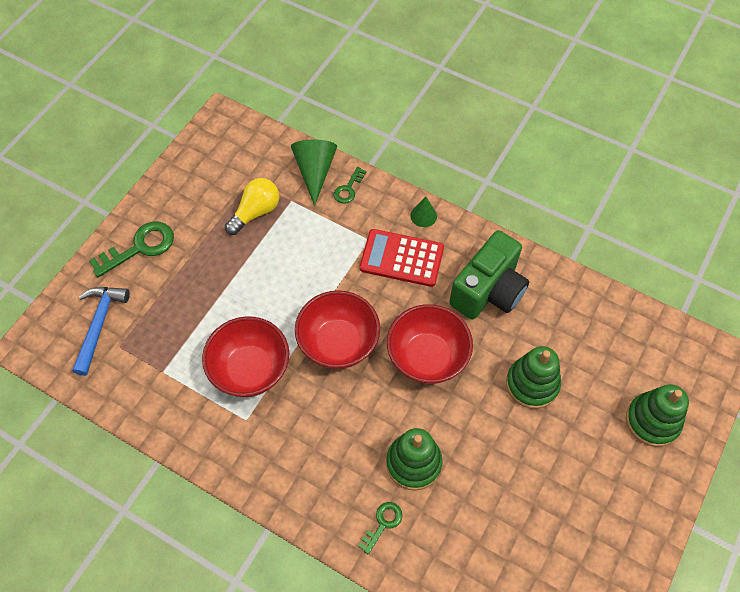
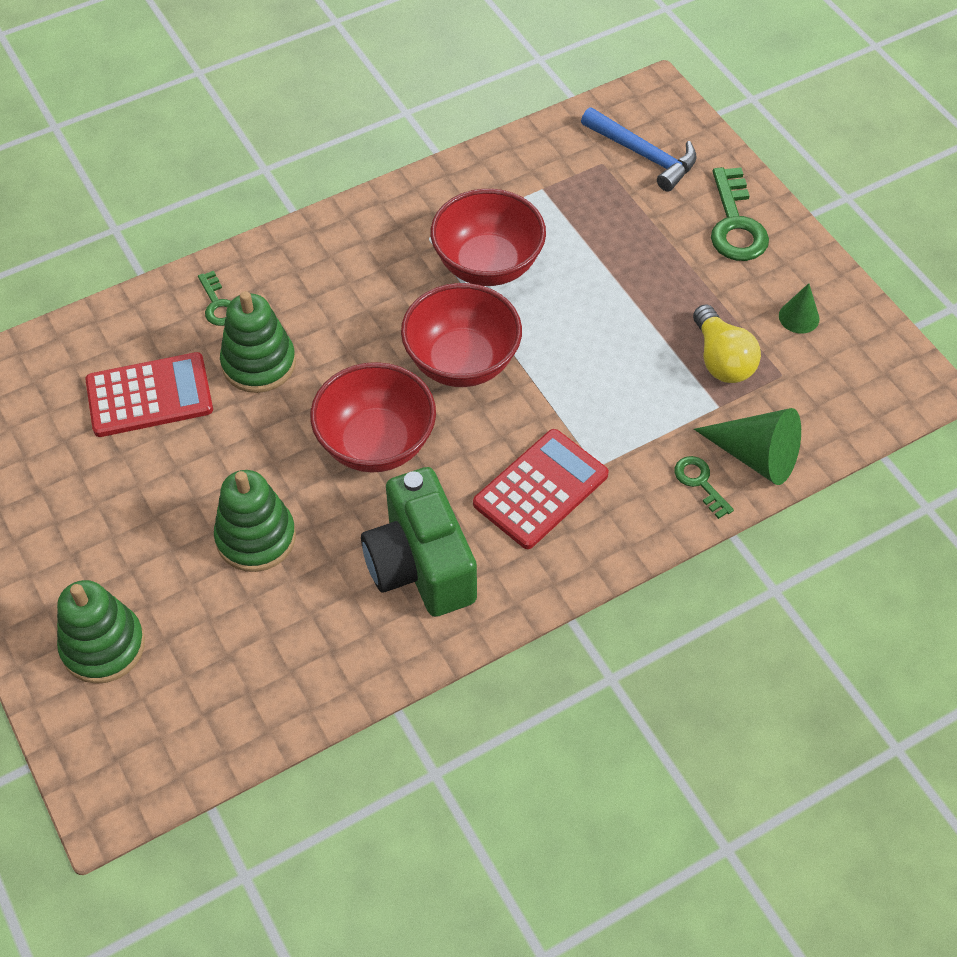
camera: 120 degrees right, 5 degrees down
(423, 216) = (595, 553): green cone -> green cone (799, 317)
(482, 517) = (149, 395): none -> red calculator

